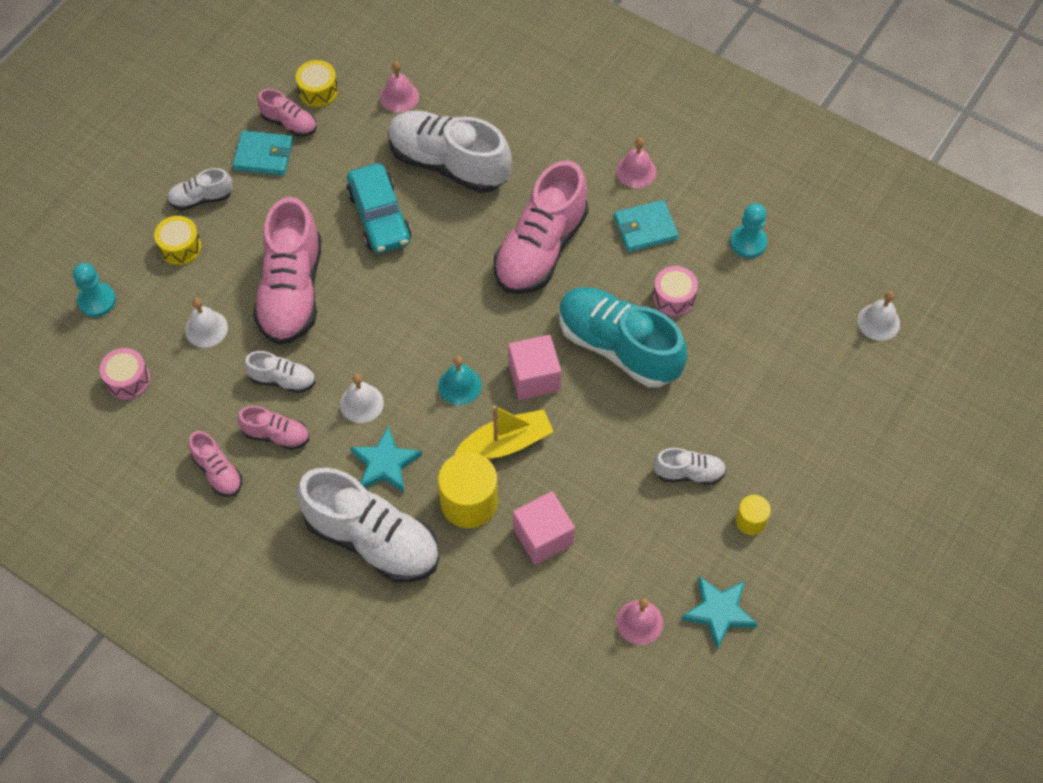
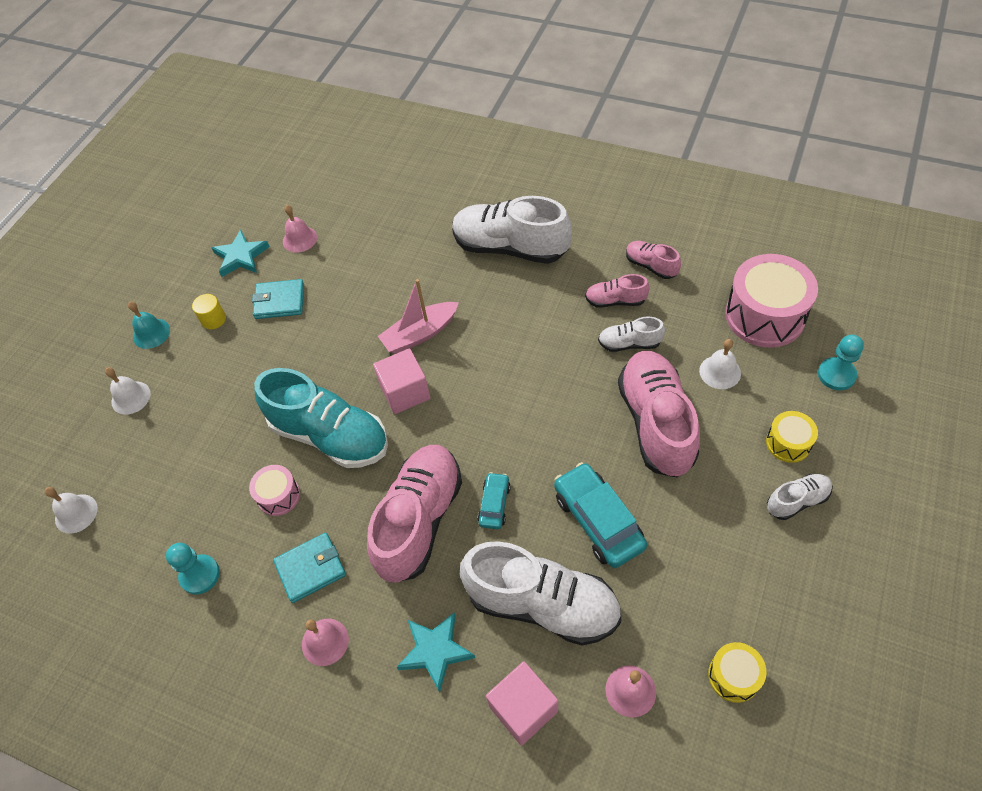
camera: 175 degrees right, 5 degrees down
(128, 380) = (765, 315): pink drum -> pink drum, size x1.97
(263, 155) = (756, 569): turquoise wallet -> turquoise wallet (279, 301)
(289, 123) = (747, 620): pink shoe -> none
(361, 403) = (553, 339): white bell -> white bell (131, 397)
(385, 464) = (517, 299): turquoise star -> turquoise star (435, 651)
(459, 385) = (470, 371): turquoise bell -> turquoise bell (151, 333)
(468, 249) = (494, 504): none -> turquoise car
(469, 502) = (441, 286): yellow cylinder -> none
(506, 443) = (420, 334): yellow boat -> pink boat
(543, 536) = (378, 276): pink cube -> pink cube (523, 709)
(689, 473) = (263, 343): white shoe -> none

